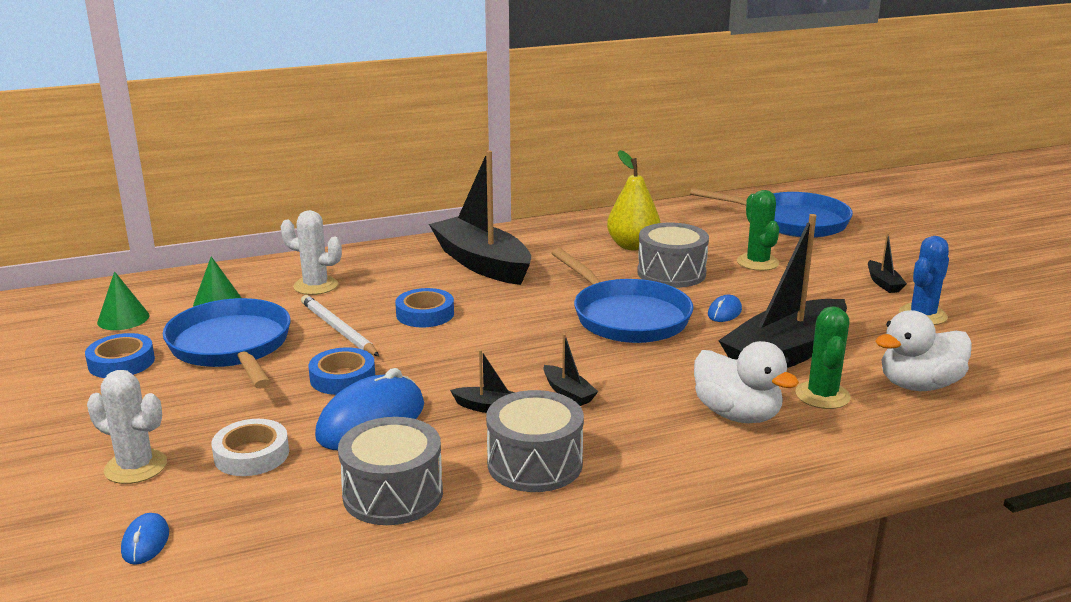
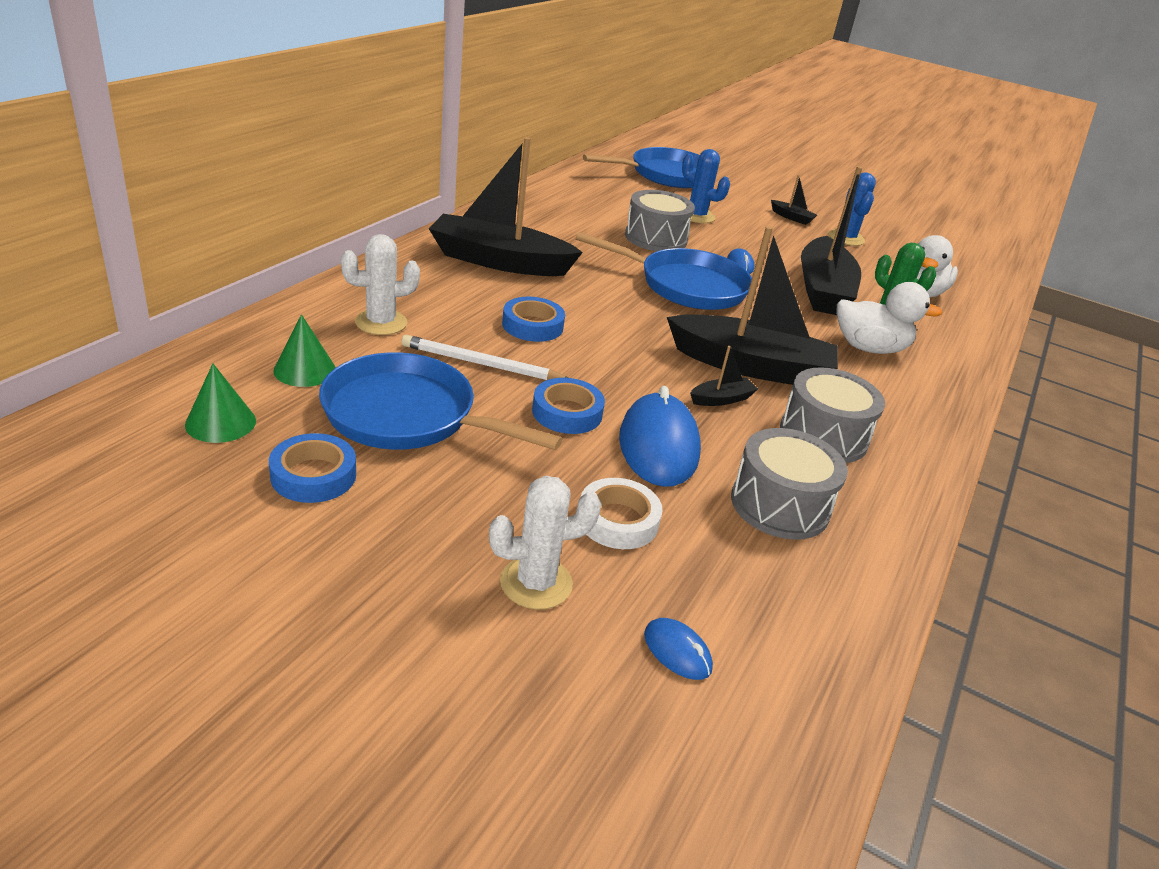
camera: 45 degrees left, 10 degrees up
(568, 393) = (750, 366): black boat -> black boat, size x2.45
(632, 246) = (591, 218): yellow pear -> none
(757, 262) = (696, 216): green cactus -> blue cactus

